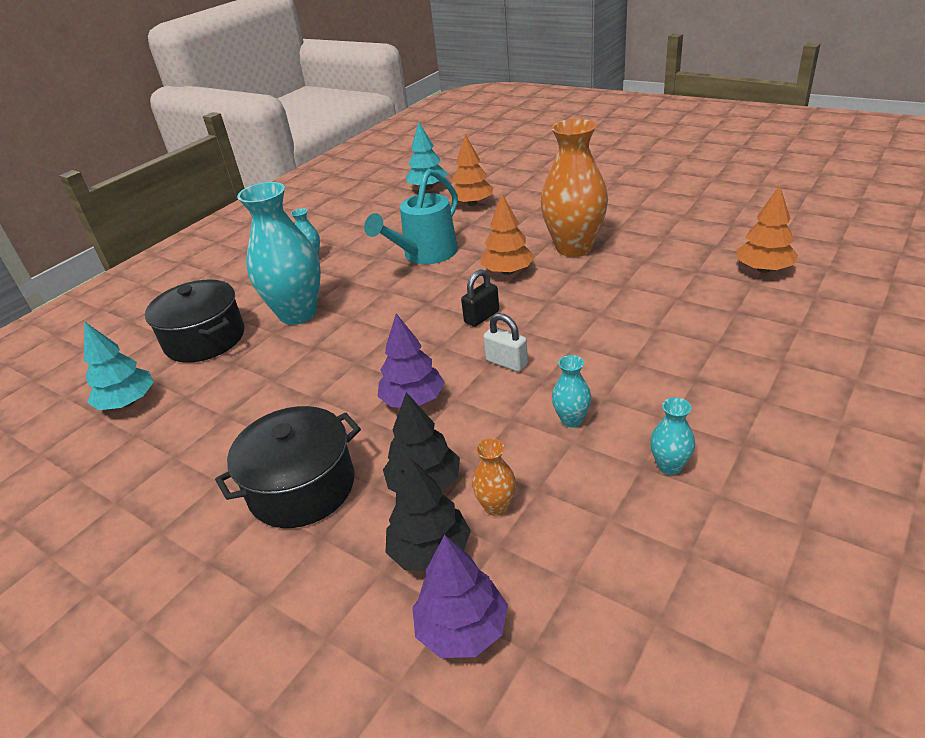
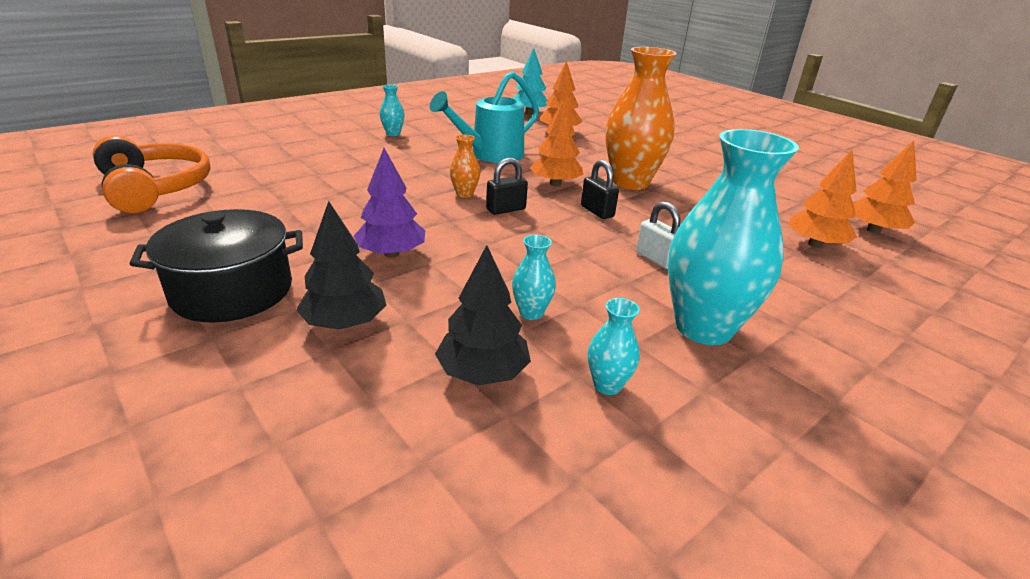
camera: 10 degrees right, 5 degrees down
(128, 402) = (155, 188): turquoise tree -> orange headphones
(205, 339) = (257, 164): black pot -> none
(298, 313) = (348, 166): turquoise vase -> turquoise vase (703, 327)
(430, 551) = (300, 383): black tree -> black tree (483, 373)
(462, 628) = (269, 468): purple tree -> none
(496, 506) = (398, 364): orange vase -> orange vase (464, 194)
(506, 362) = (502, 249): white padlock -> white padlock (656, 259)
(563, 292) = (597, 211): none -> black padlock
(804, 238) = (873, 230): none -> orange tree

